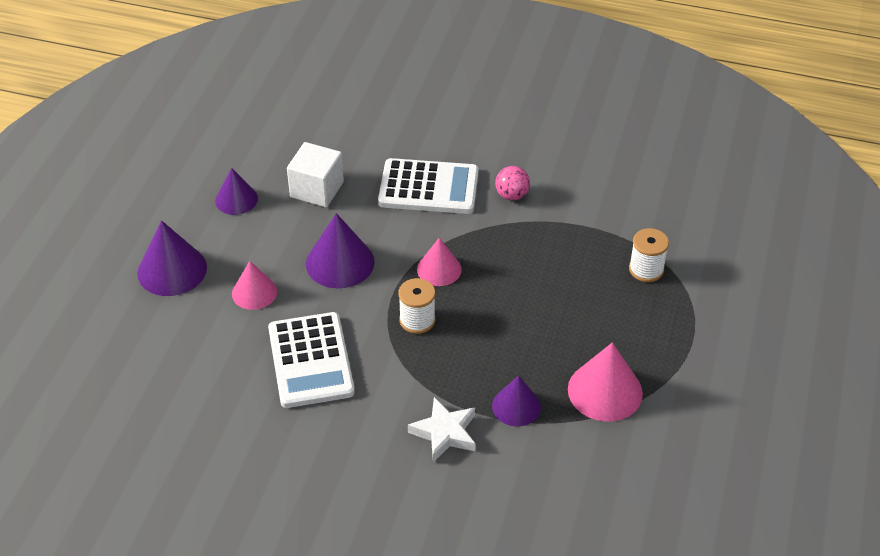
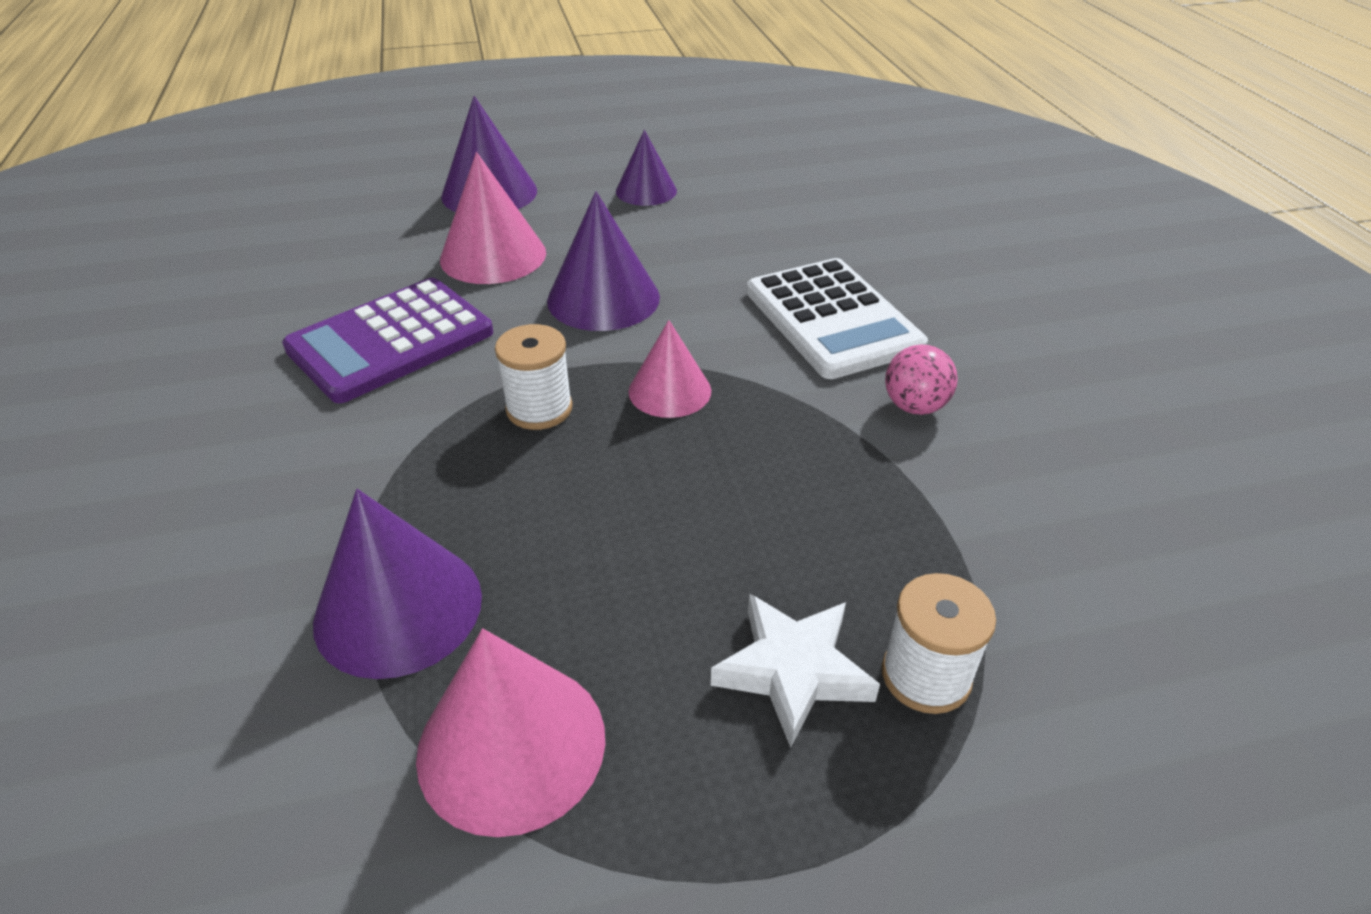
camera: 60 degrees right, 5 degrees down
(254, 292) = (493, 255): pink cone -> pink cone, size x1.54
(310, 361) = (391, 341): white calculator -> purple calculator
(317, 189) = (724, 235): white cube -> none
(445, 433) = (291, 534): white star -> white star (793, 671)
(516, 406) = (398, 608): purple cone -> purple cone, size x1.54

